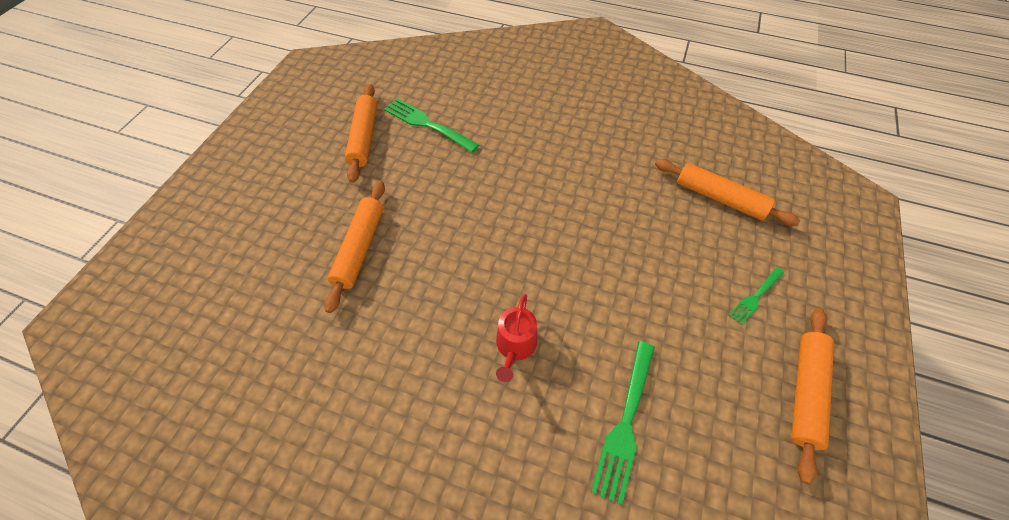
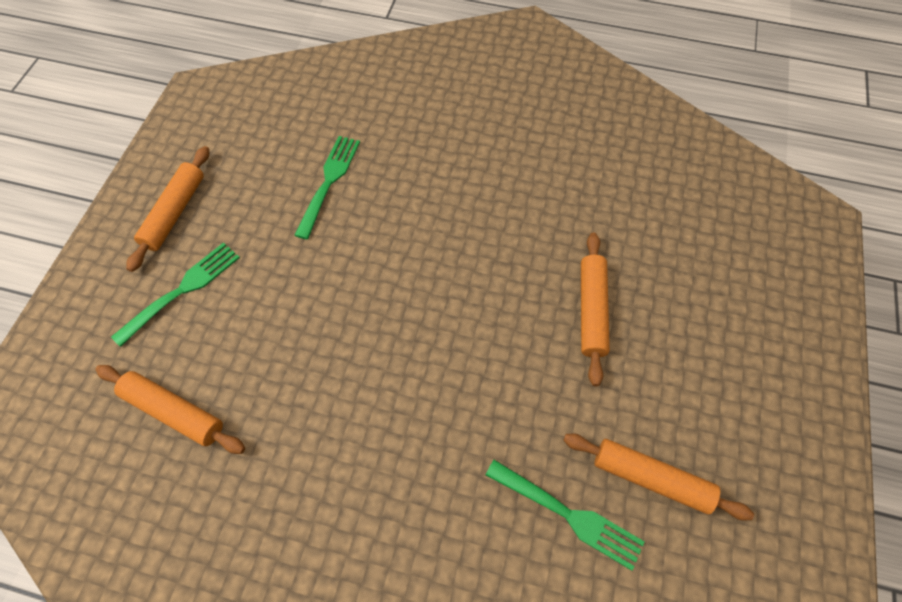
camera: 175 degrees right, 5 degrees up
(364, 137) = (651, 478): orange rolling pin -> orange rolling pin turned 60 degrees counterclockwise
(515, 346) = (418, 229): red watering can -> none
(755, 297) = (182, 290): green fork -> green fork, size x1.70

